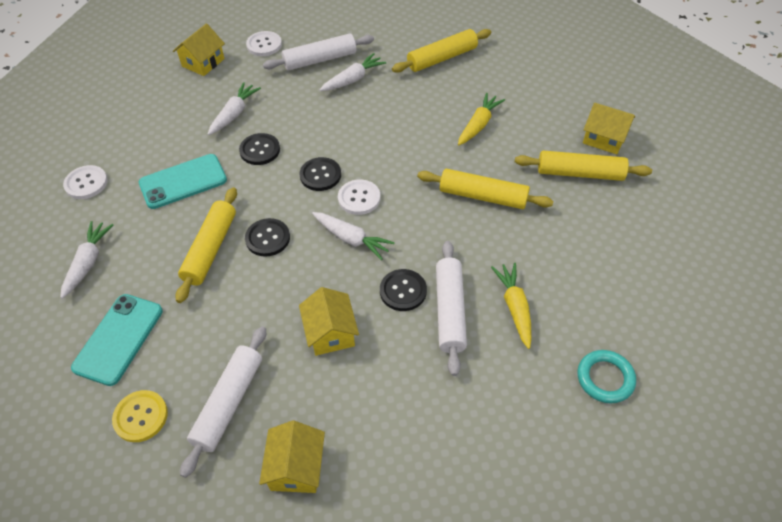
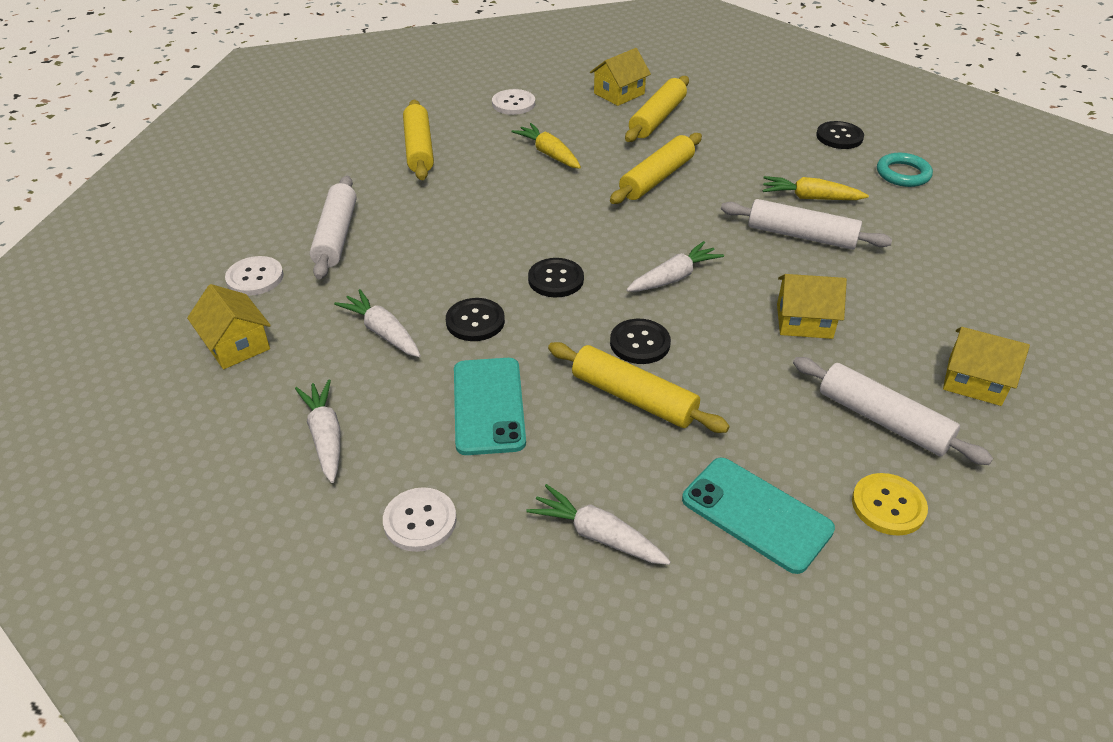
camera: 70 degrees left, 10 degrees down
(353, 79) = (400, 218): white carrot -> white carrot (325, 436)
(359, 198) = (612, 258): white button -> white button (513, 103)
(403, 291) = (764, 259): black button -> black button (839, 137)

